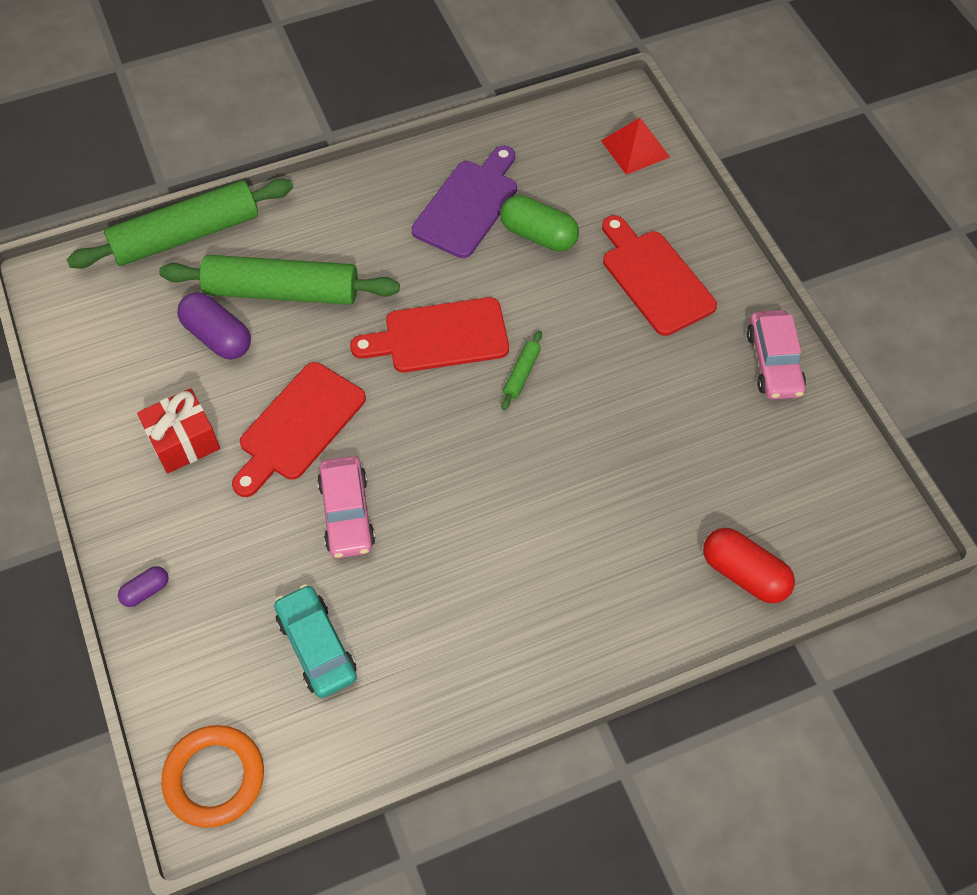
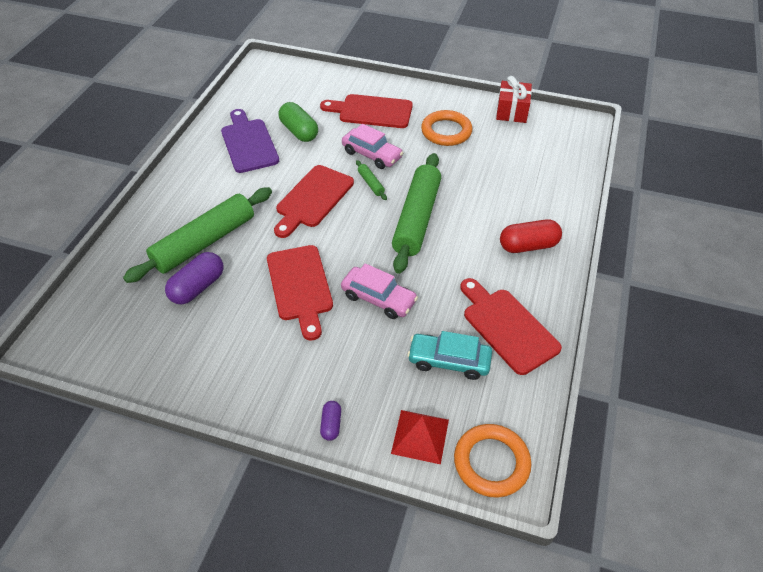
camera: 50 degrees left, 10 degrees down
(183, 441) = (249, 344): red gift -> red gift (512, 111)
(186, 235) = (110, 261): green rolling pin -> green rolling pin (417, 219)
(217, 337) = (197, 287): purple capsule -> purple capsule turned 45 degrees counterclockwise
(417, 676) = (507, 327): none -> red cutting board
(538, 235) = (299, 131): green capsule -> green capsule turned 75 degrees clockwise
(635, 148) = (293, 75): red pyramid -> red pyramid (420, 436)
(702, 385) = (446, 131): none -> orange ring
(744, 574) = (559, 177): red capsule -> red capsule (528, 246)
(773, 362) = (459, 105): pink car -> pink car (372, 154)

